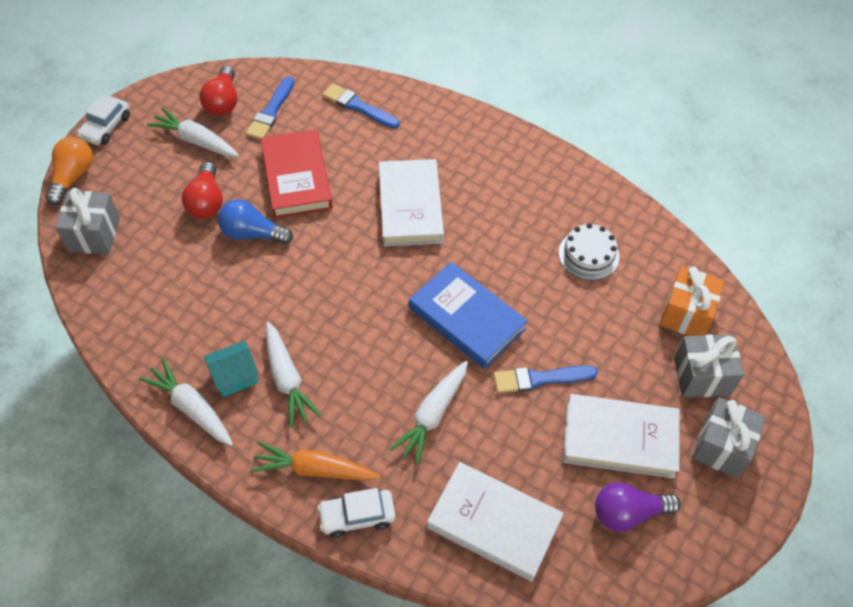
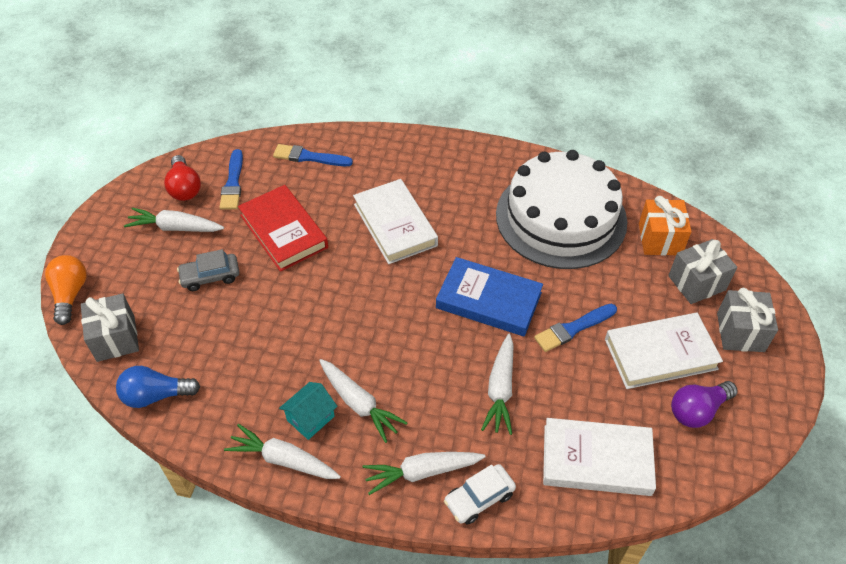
camera: 20 degrees left, 5 degrees down
(106, 127) = (82, 241): white car -> none
(206, 201) = (210, 276): red light bulb -> grey car
(252, 233) = (266, 290): blue light bulb -> blue light bulb (156, 395)
(314, 469) = (422, 472): orange carrot -> white carrot
(588, 254) = (561, 217): white cake -> white cake, size x2.44

